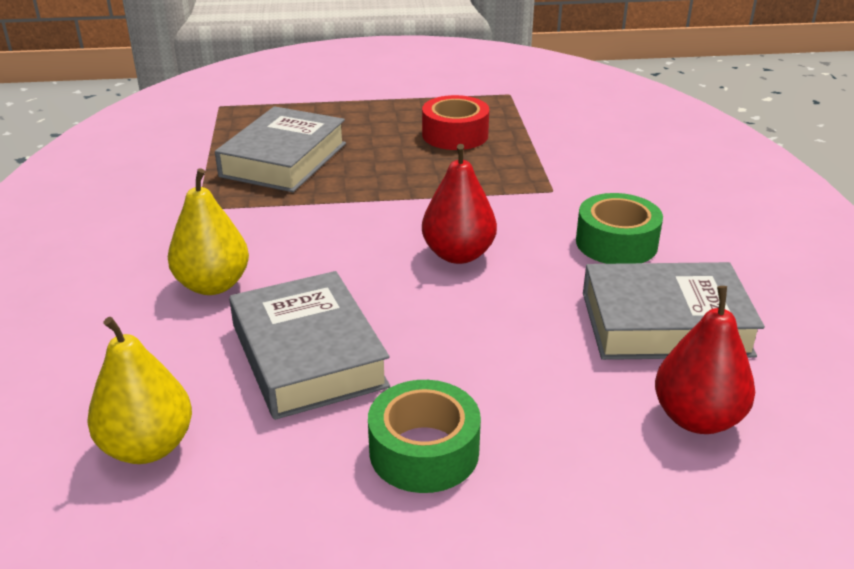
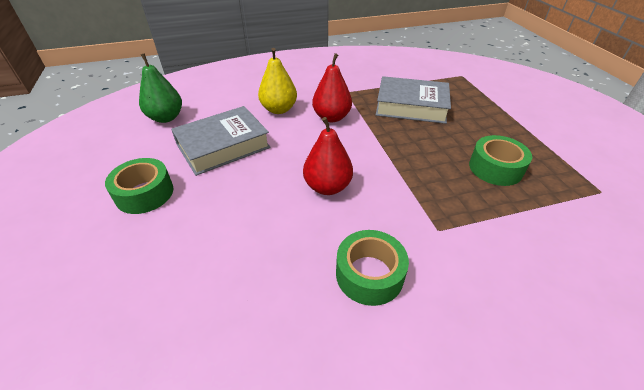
camera: 80 degrees right, 10 degrees up
(148, 447) = (166, 118): yellow pear -> green pear
(455, 135) = (495, 168): red tape -> green tape
(665, 324) = (258, 307): grey book -> none
(697, 418) = (145, 324): red pear -> red pear (331, 117)

